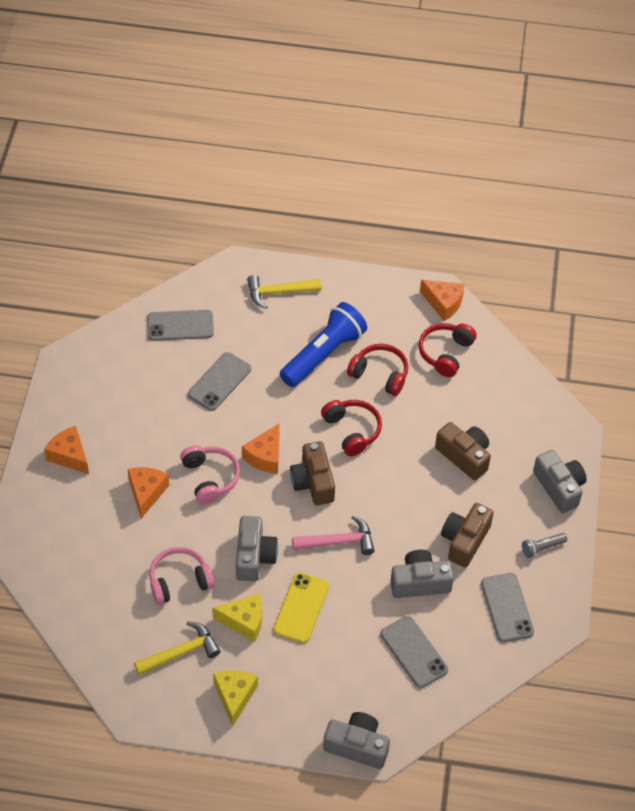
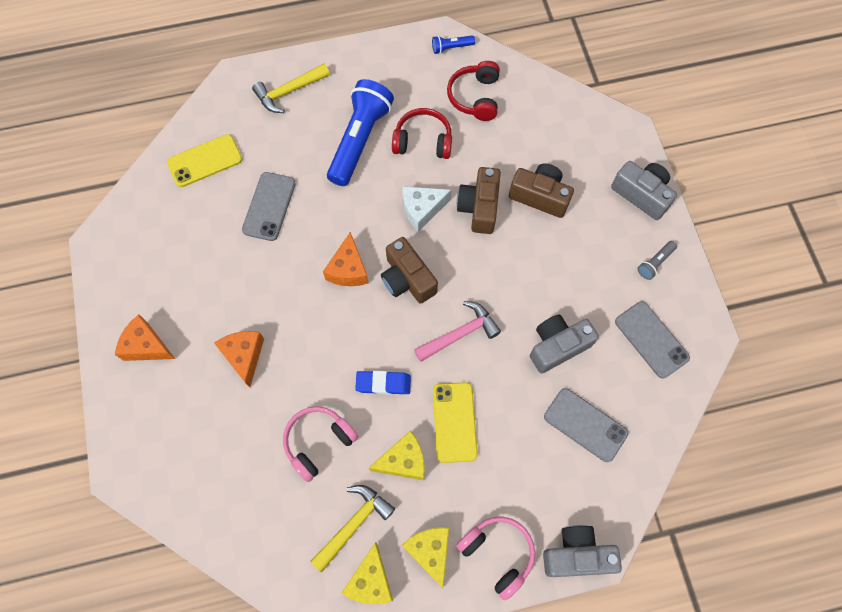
camera: 20 degrees left, 15 degrees up
(176, 698) = (370, 580): none -> yellow cheese
(180, 326) = (205, 161): grey phone -> yellow phone
(210, 478) = (303, 314): pink headphones -> pink headphones (497, 553)
(254, 556) = (383, 383): grey camera -> blue eraser
(352, 430) = (422, 209): red headphones -> white cheese
(443, 303) = (451, 48): orange cheese -> blue flashlight
(464, 540) = (580, 284): brown camera -> brown camera (479, 207)

